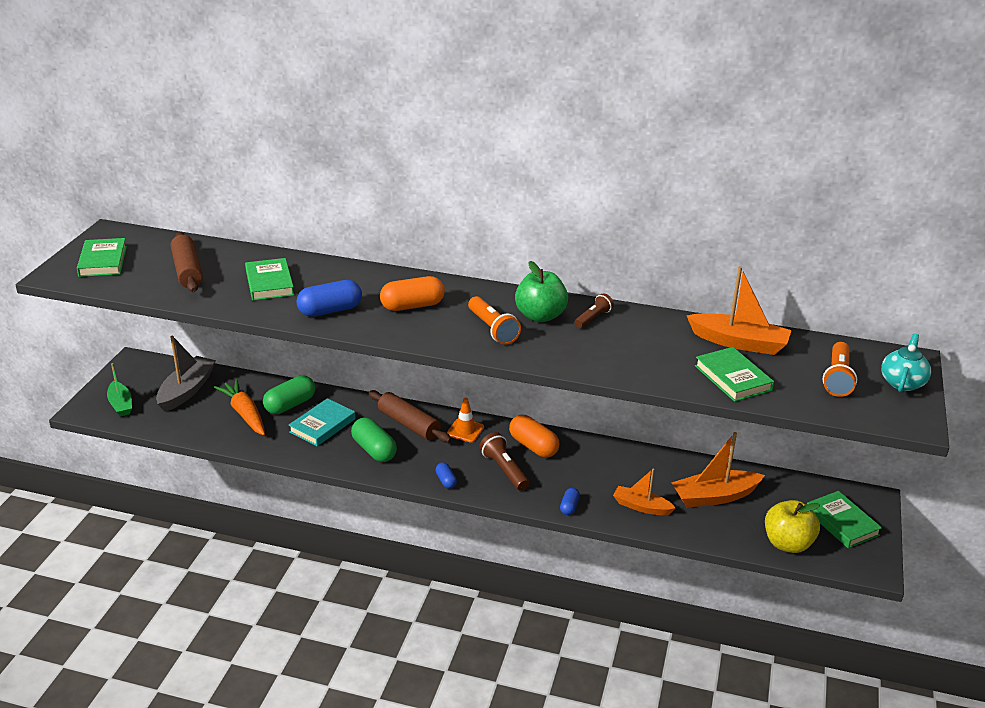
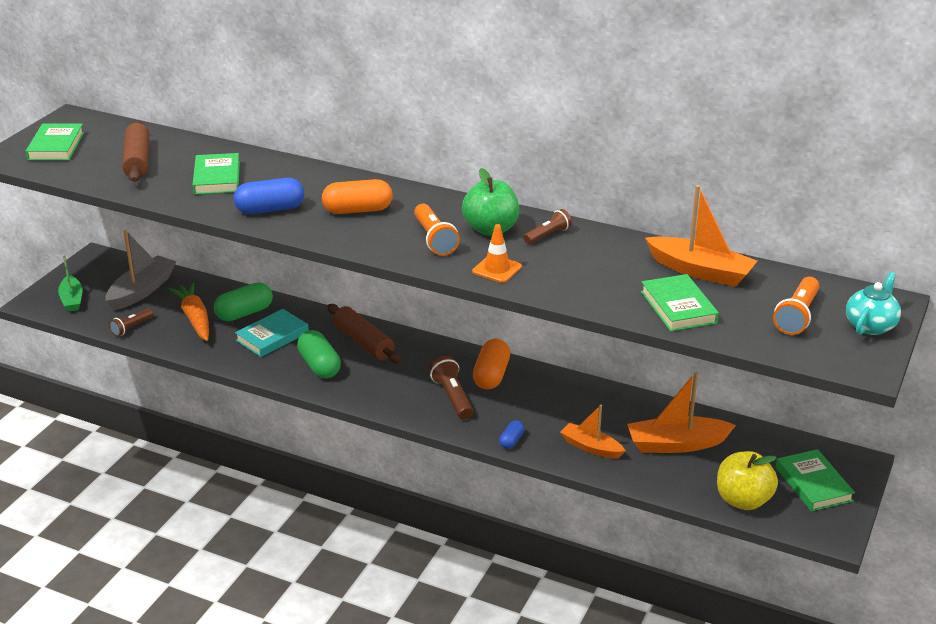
camera: 10 degrees right, 0 degrees up
(186, 427) = (131, 327): none -> brown flashlight
(446, 481) = (386, 403): blue capsule -> none
(465, 430) = (422, 353): orange traffic cone -> orange traffic cone (497, 269)
(533, 446) = (491, 375): orange capsule -> orange capsule turned 45 degrees clockwise

